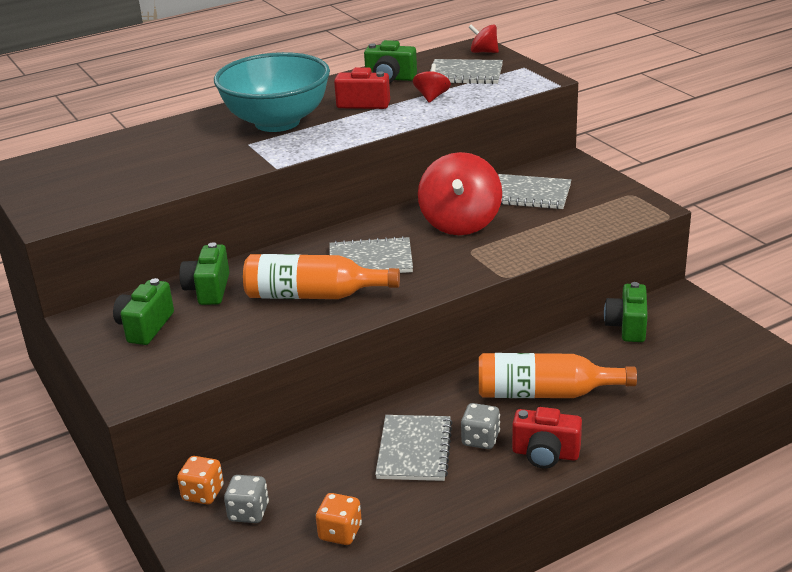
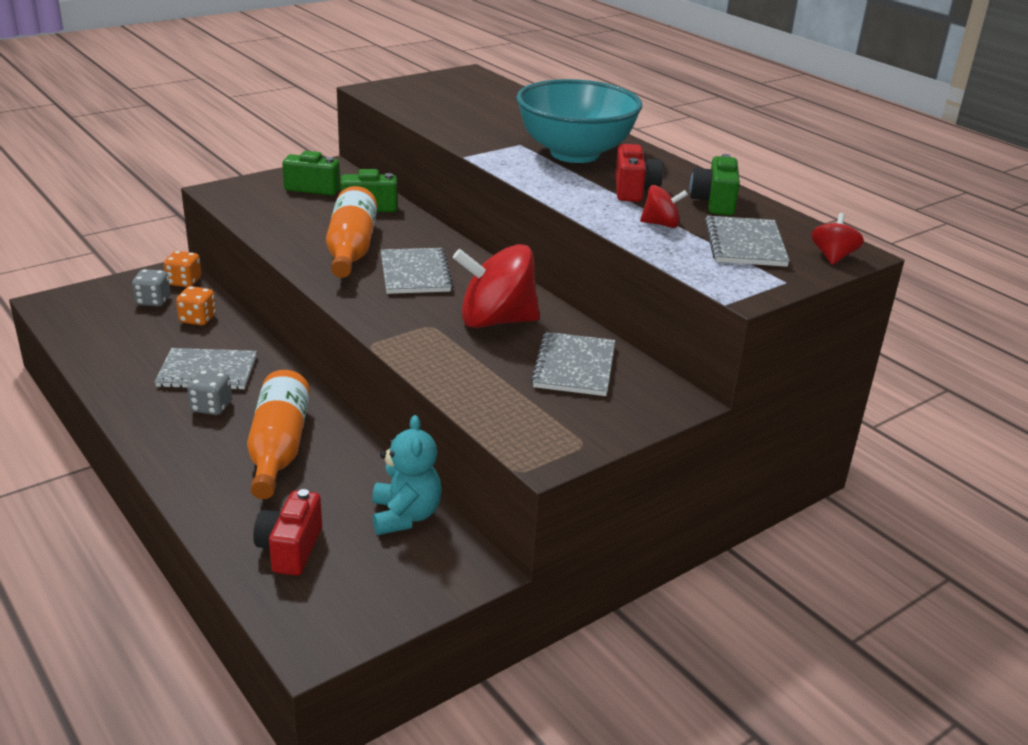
camera: 80 degrees right, 0 degrees up
(340, 533) = (110, 340): orange dice -> orange dice (198, 319)
(545, 454) = (175, 444): red camera -> red camera (290, 549)
(627, 326) = (405, 516): green camera -> turquoise teddy bear

